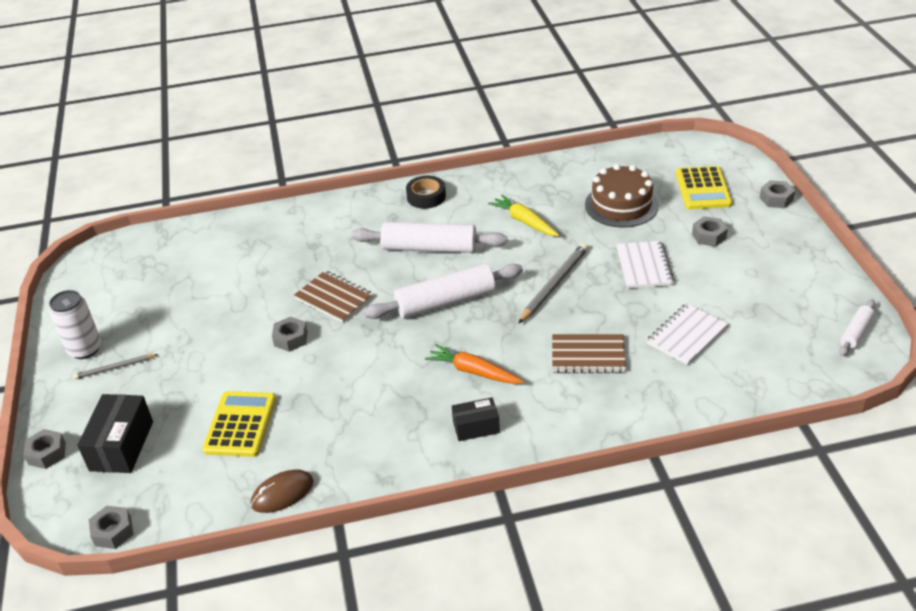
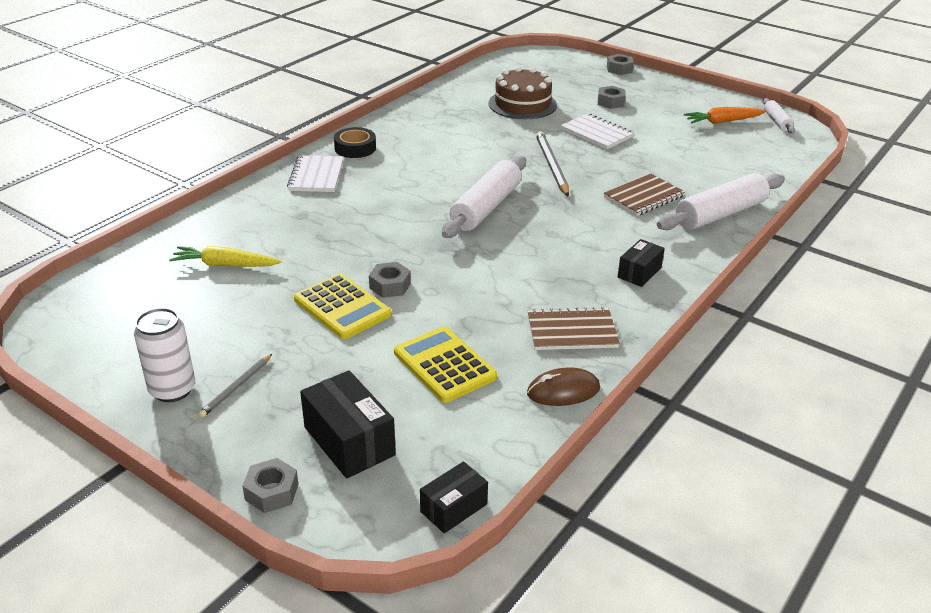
camera: 45 degrees left, 5 degrees down
(113, 532) = (453, 508): grey nut -> black box
(282, 493) = (563, 391): brown mouse -> brown mouse turned 60 degrees clockwise
(334, 298) = (383, 242): brown notebook -> brown notebook (572, 331)
(429, 248) = (414, 179): white rolling pin -> white rolling pin (720, 214)
(473, 371) = (580, 240): orange carrot -> orange carrot (722, 121)
(524, 221) = (465, 137): yellow carrot -> yellow carrot (225, 265)
(686, 335) = (687, 160): white notebook -> white notebook (316, 176)
(703, 189) = (563, 78): yellow calculator -> yellow calculator (342, 307)

